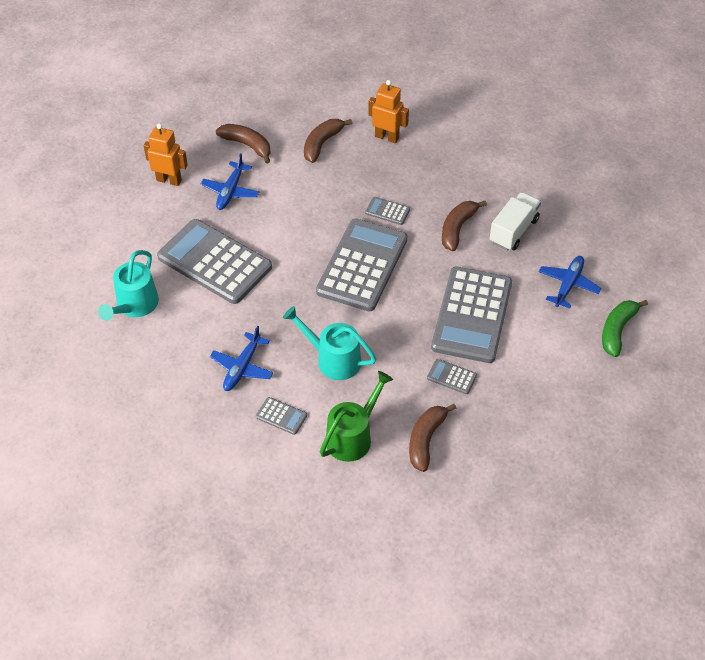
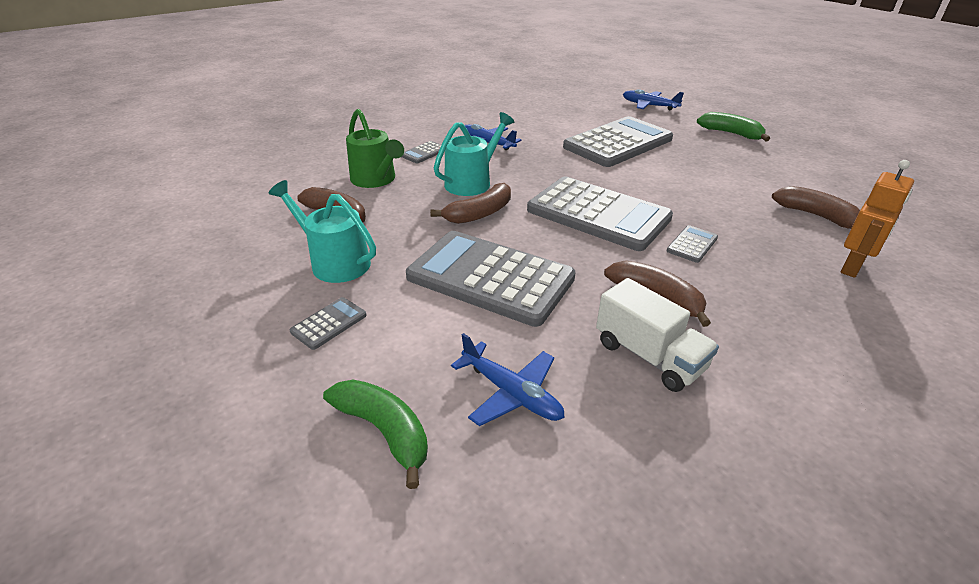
camera: 105 degrees right, 15 degrees down
(134, 306) = (574, 112): turquoise watering can -> turquoise watering can (334, 262)
(169, 180) = (731, 133): orange robot -> green banana
(230, 191) = (719, 158): blue plane -> blue plane (649, 106)
(247, 145) = (797, 172): brown banana -> brown banana (479, 213)
(451, 377) = (405, 245): grey calculator -> grey calculator (329, 323)

